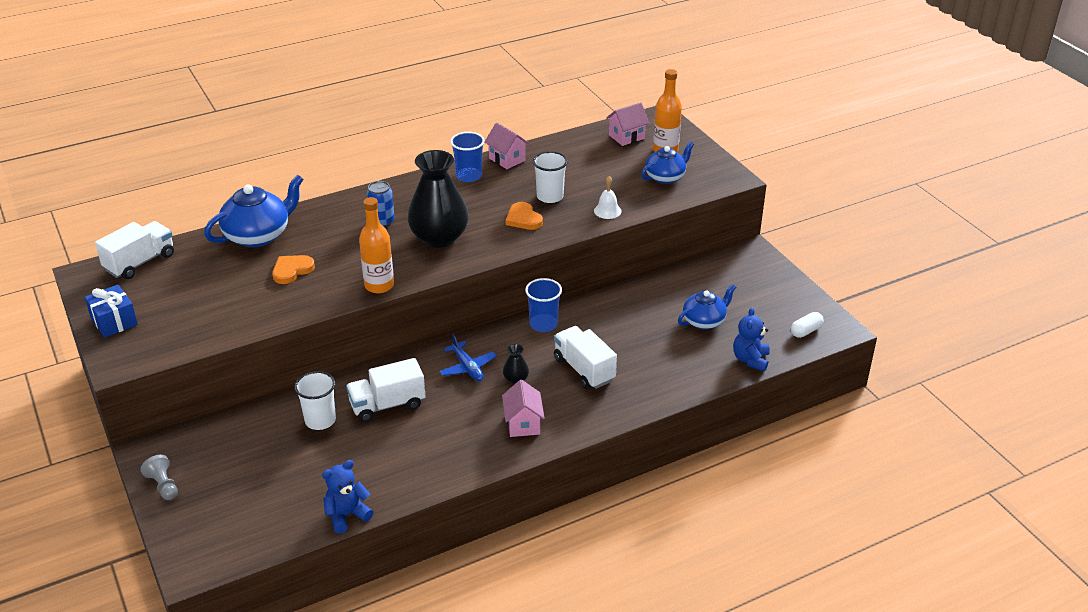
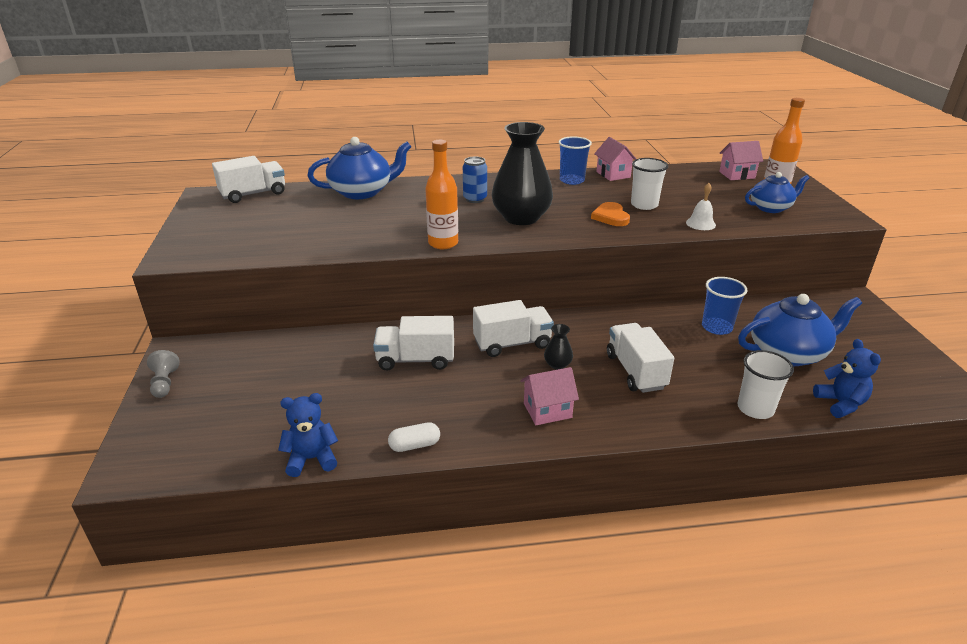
camera: 20 degrees right, 5 degrees down
(114, 321) = (196, 229): blue gift -> none
(292, 270) = (372, 219): orange heart -> none
(320, 420) = (344, 359): white cup -> white cup (755, 408)
(468, 367) = (512, 344): blue plane -> white truck
(523, 424) = (547, 410): pink house -> pink house turned 60 degrees clockwise
(543, 324) = (606, 321): blue cup -> blue cup (716, 327)
(704, 321) = (788, 353): blue teapot -> blue teapot, size x1.56
(750, 360) = (840, 403): blue teddy bear -> blue teddy bear turned 135 degrees clockwise
(805, 331) = (916, 388): white capsule -> white capsule (414, 445)

